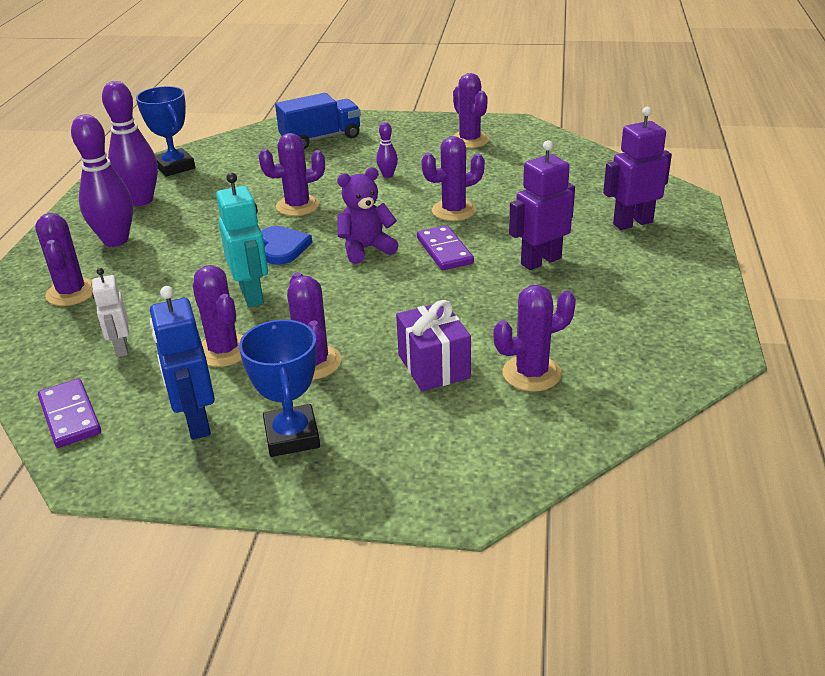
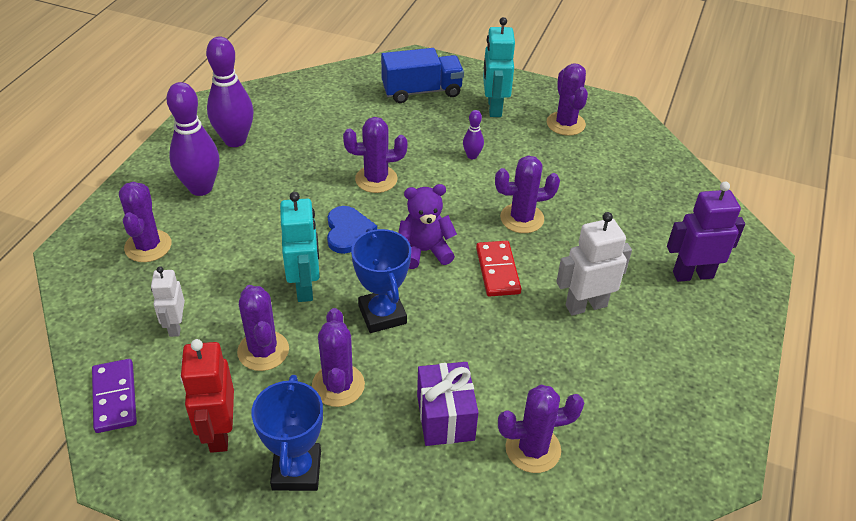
camera: 10 degrees right, 10 degrees up
(175, 167) = (276, 101): blue trophy -> blue trophy (382, 314)
(196, 422) = (219, 432): blue robot -> red robot
(396, 139) = (494, 107): none -> turquoise robot
(444, 251) = (498, 271): purple domino -> red domino
(540, 261) = (585, 305): purple robot -> white robot

